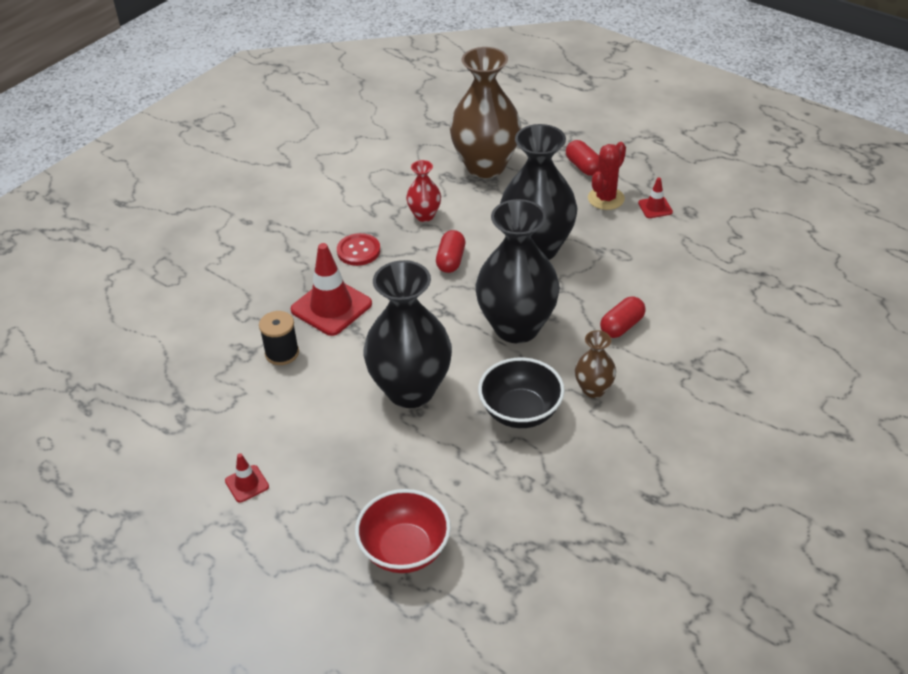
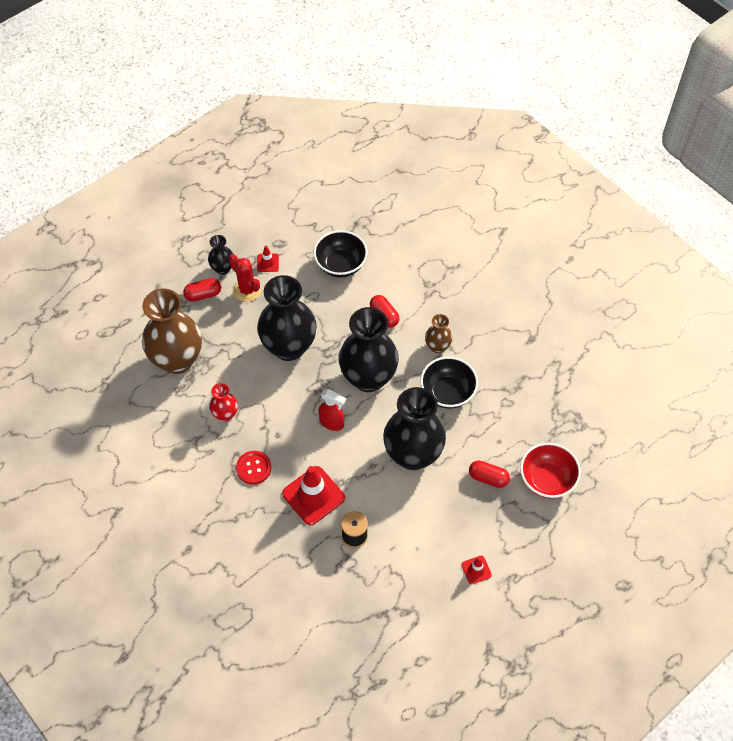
camera: 80 degrees left, 15 degrees up
(438, 305) = (332, 423): none -> red spray bottle
(451, 260) = (285, 406): red capsule -> red capsule (488, 478)
(628, 174) = (223, 268): none -> black vase
(685, 271) = (340, 265): none -> black bowl

